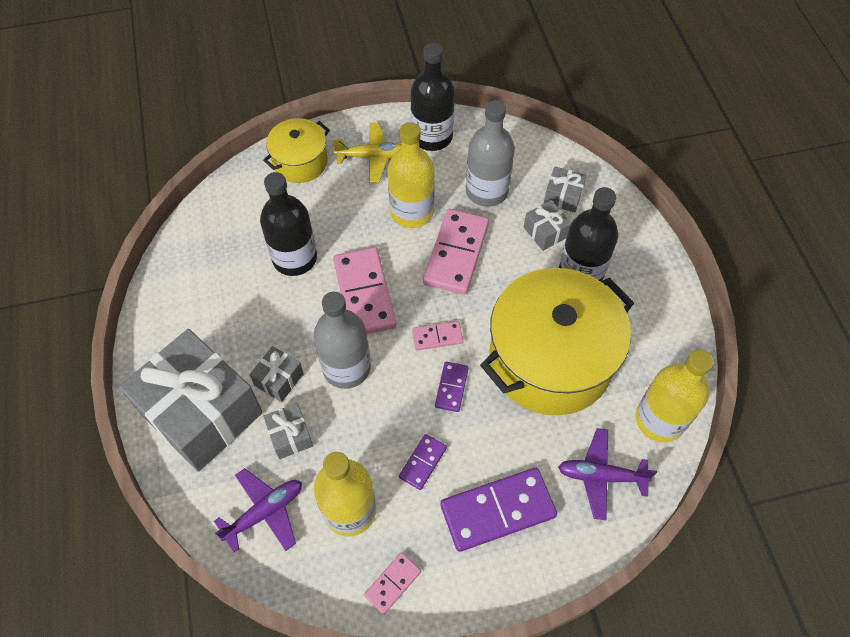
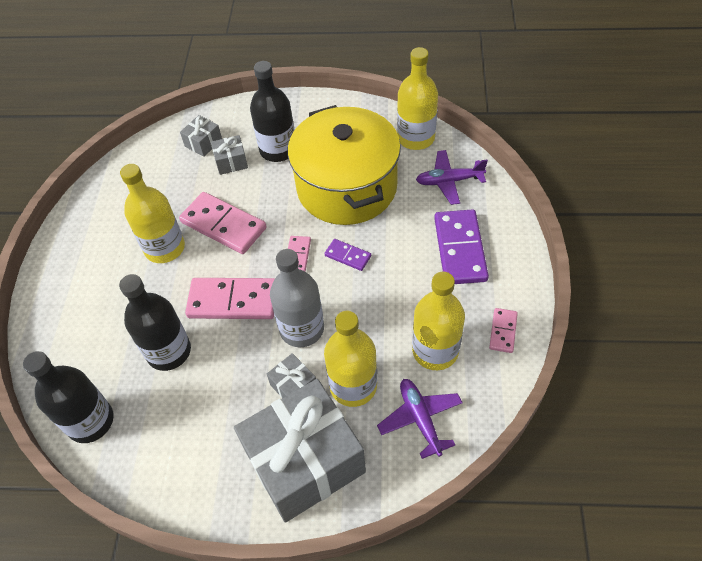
camera: 70 degrees left, 5 degrees down
(290, 436) = (353, 386): grey gift -> yellow bottle
(300, 162) = (58, 328): yellow pot -> none
(373, 157) = (88, 266): yellow plane -> none
(392, 583) = (503, 331): pink domino -> pink domino turned 45 degrees clockwise
(423, 462) = (407, 290): purple domino -> none
(432, 137) = (92, 216): black bottle -> black bottle (90, 421)
(486, 191) = (171, 190): grey bottle -> none
(601, 476) = (449, 181): purple plane -> purple plane turned 60 degrees clockwise

